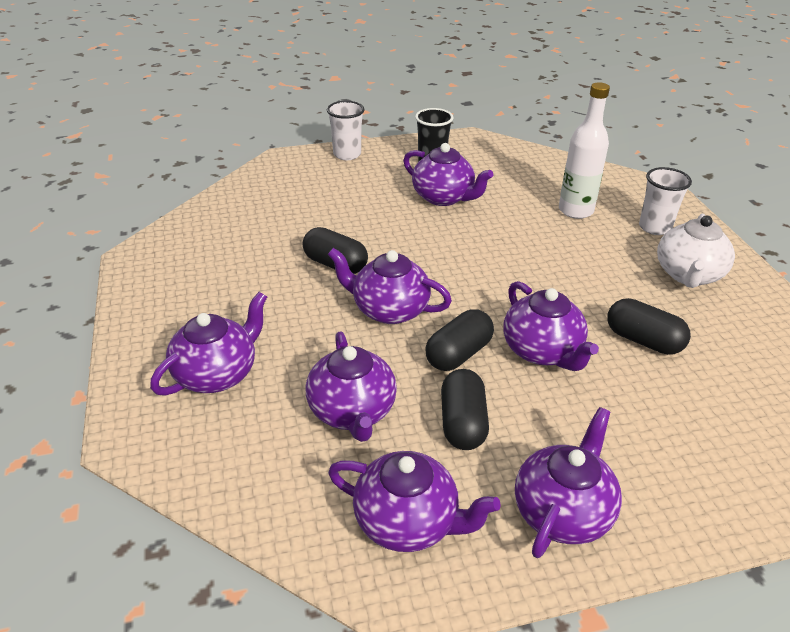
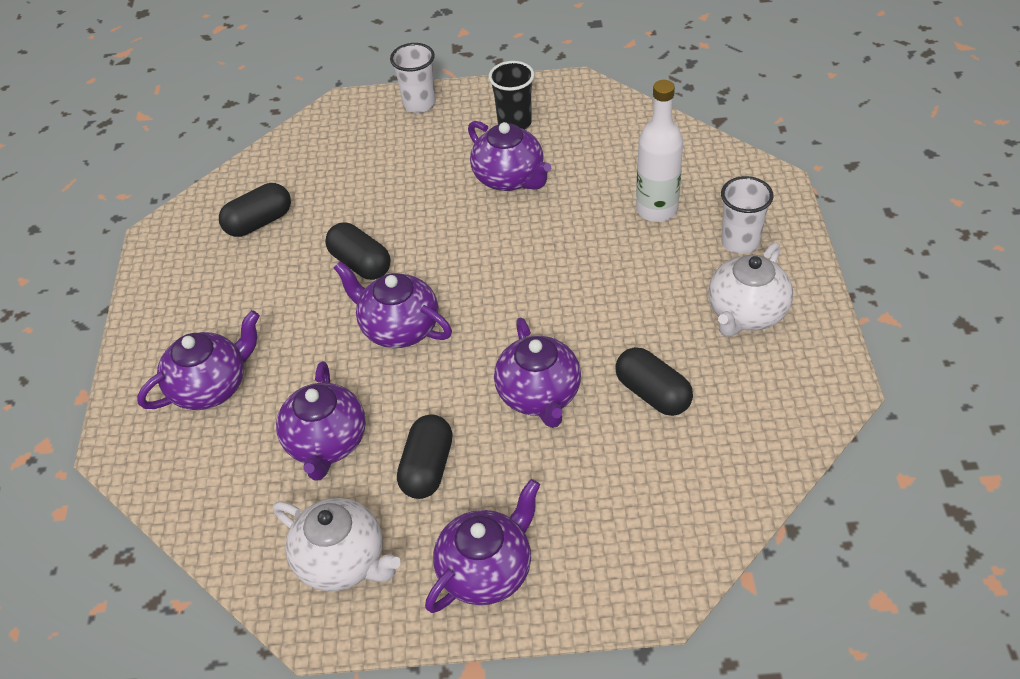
camera: 15 degrees right, 10 degrees up
(408, 522) = (343, 561): purple teapot -> white teapot
(458, 354) = (451, 389): black capsule -> black capsule (259, 222)

